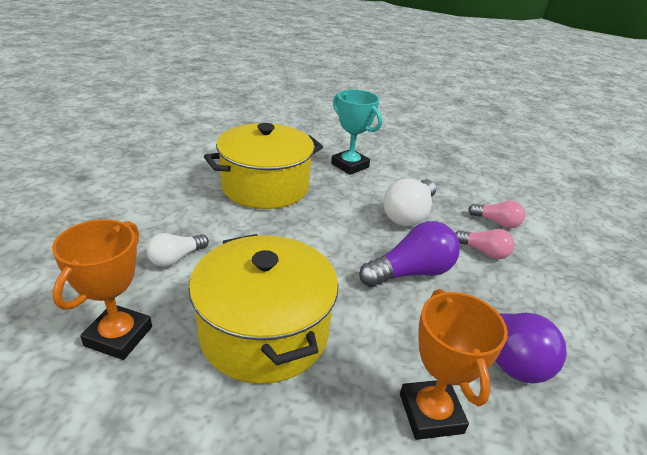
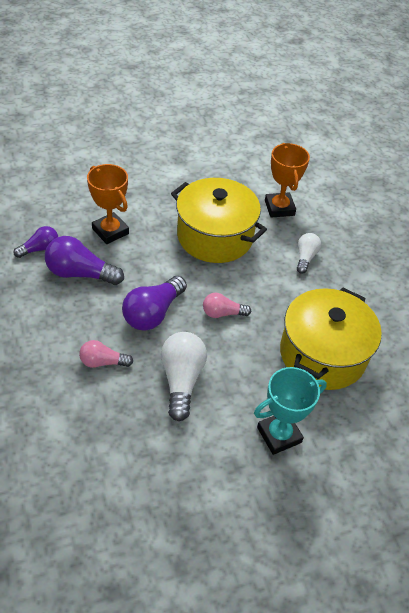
camera: 150 degrees right, 15 degrees up
(350, 165) = (279, 435): turquoise trophy -> turquoise trophy turned 45 degrees counterclockwise
(496, 222) = (97, 411): pink light bulb -> pink light bulb (222, 313)
(566, 429) = (40, 249): none -> purple light bulb

